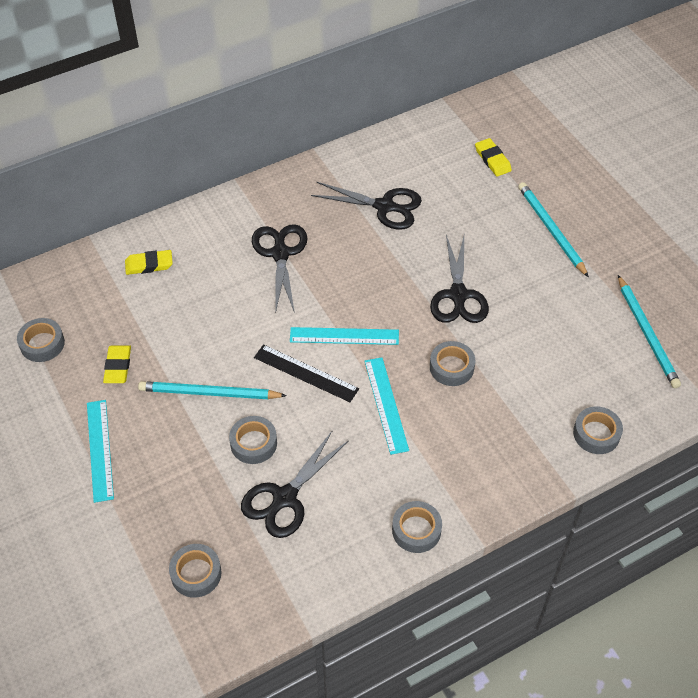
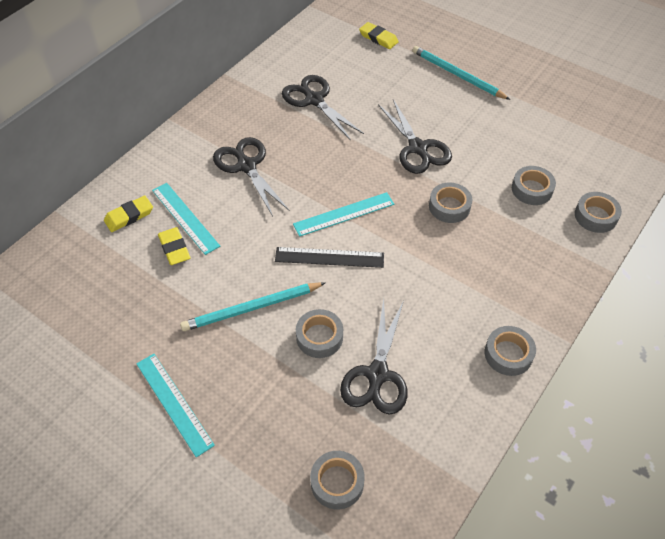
camera: 25 degrees left, 0 degrees up
(42, 344) = (59, 325): grey tape -> grey tape (532, 189)
(118, 366) = (149, 317): yellow eraser -> yellow eraser (174, 248)
(385, 207) = (314, 100): black scissors -> black scissors turned 120 degrees counterclockwise
(386, 405) = (415, 258): turquoise ruler -> turquoise ruler (185, 217)
(647, 334) = (580, 127): turquoise pencil -> none

